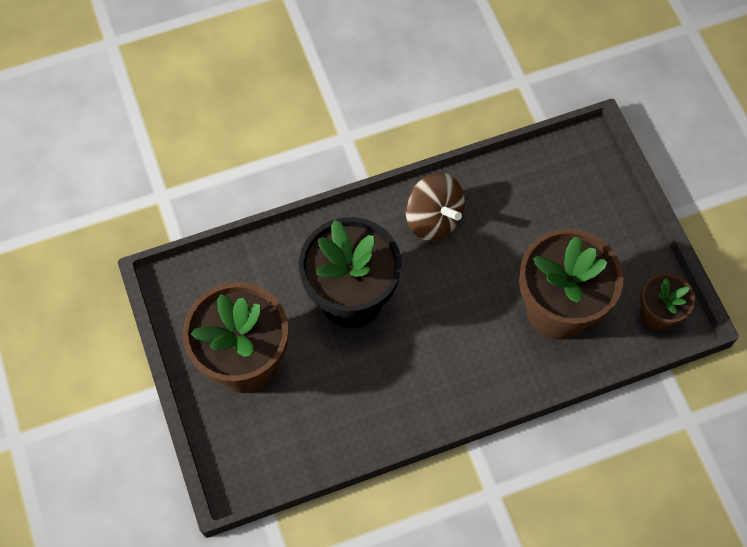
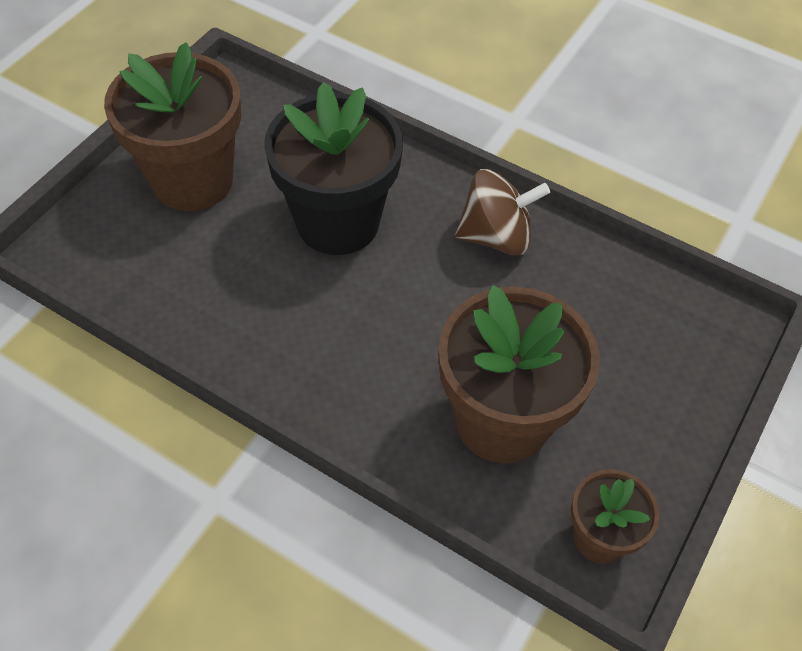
camera: 50 degrees right, 10 degrees down
(433, 218) = (496, 236): brown spinning top -> brown spinning top turned 105 degrees counterclockwise

